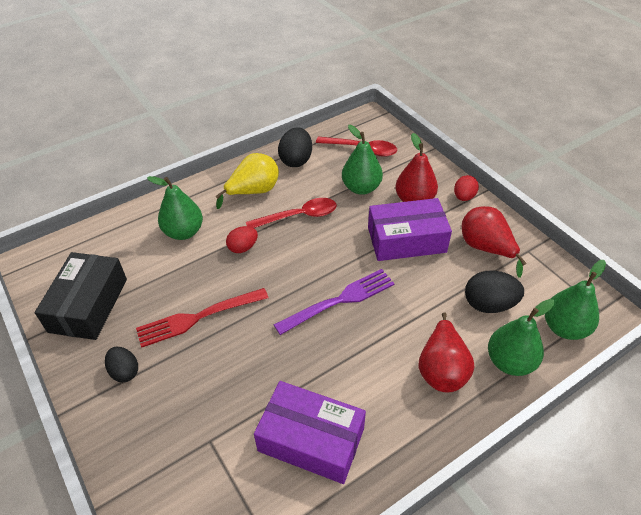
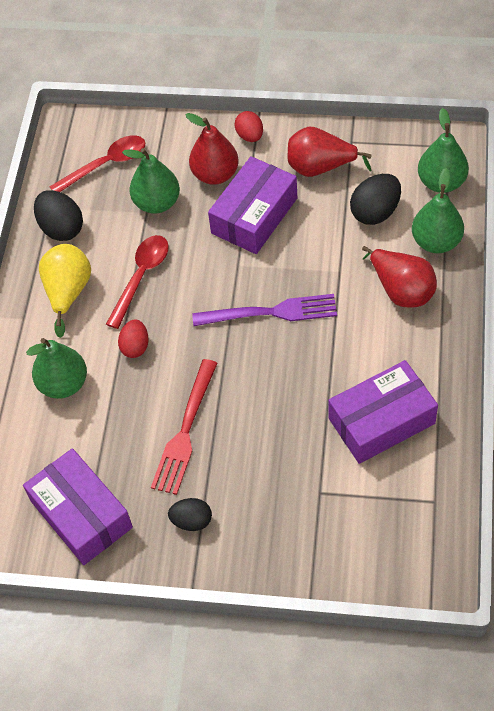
camera: 45 degrees left, 10 degrees up
(88, 305) = (81, 514): black box -> purple box
(339, 300) = (271, 312): purple fork -> purple fork turned 75 degrees clockwise

